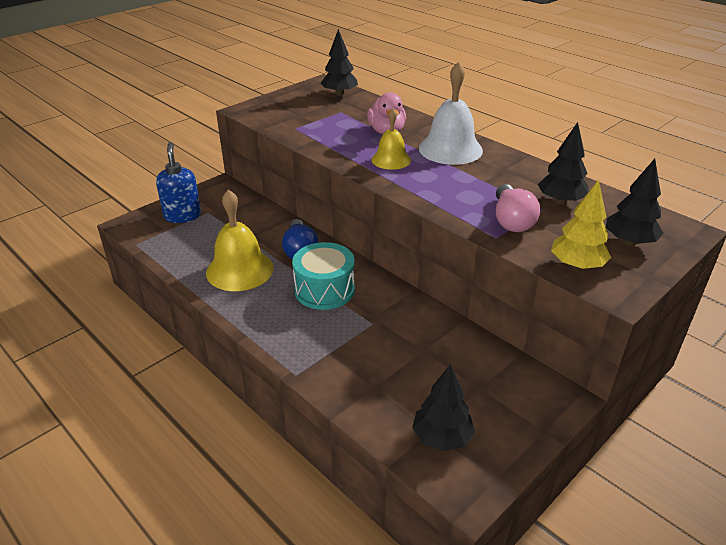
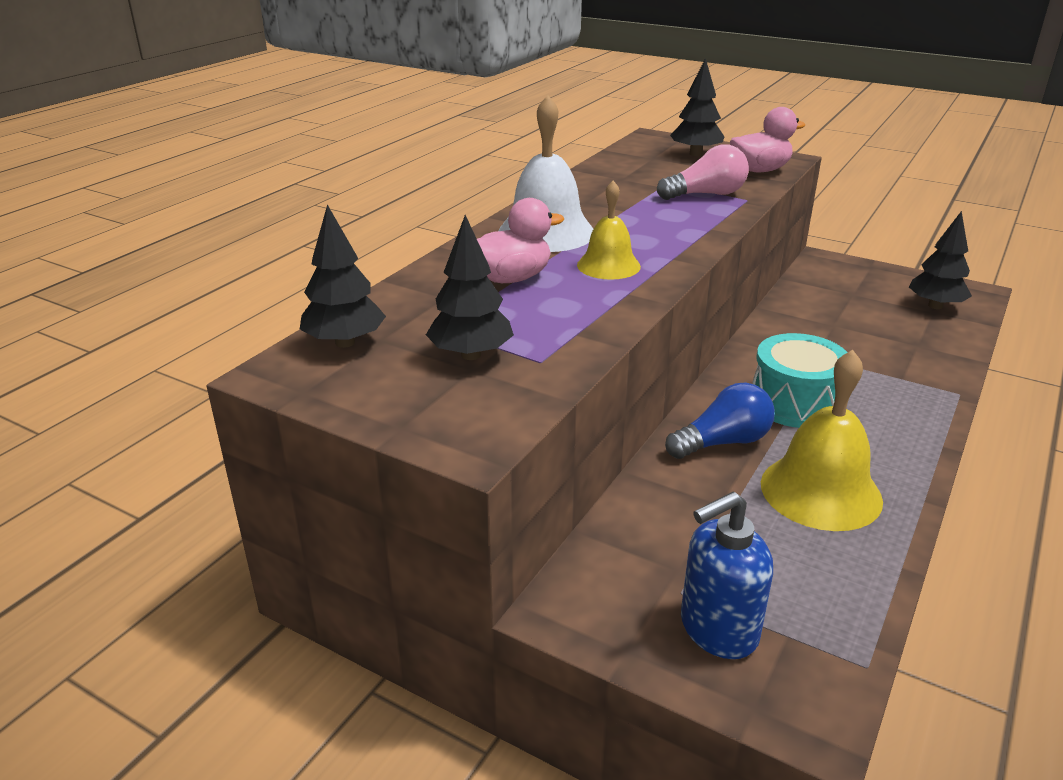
camera: 105 degrees left, 5 degrees down
(560, 201) = (641, 176): black tree -> black tree (471, 355)
(576, 265) = (760, 170): yellow tree -> pink duck

